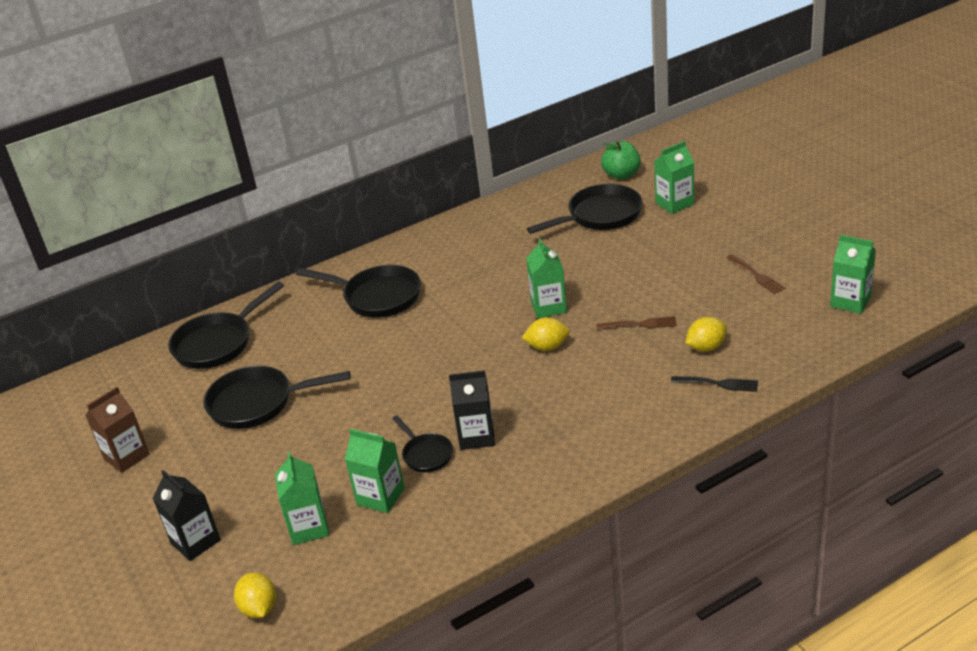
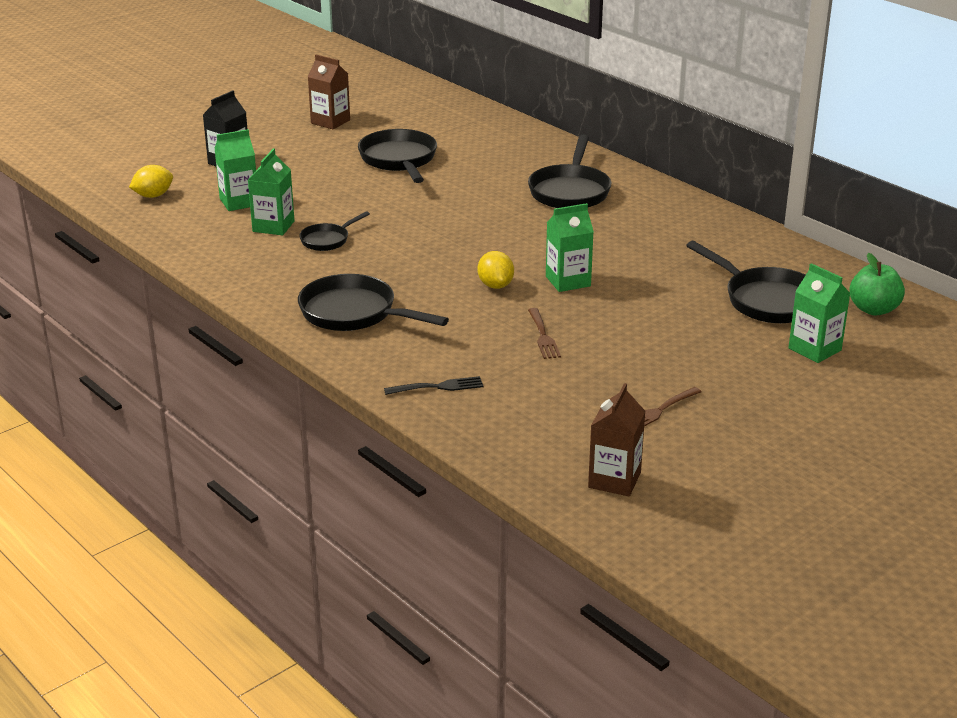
camera: 75 degrees right, 5 degrees down
(218, 343) = (484, 131): black pan -> black pan (354, 313)
(476, 436) = (352, 261): black carton -> none
(706, 347) = (504, 378): yellow lemon -> none
(718, 384) = (438, 387): black fork -> black fork turned 105 degrees counterclockwise
(850, 301) = (614, 480): green carton -> brown carton

